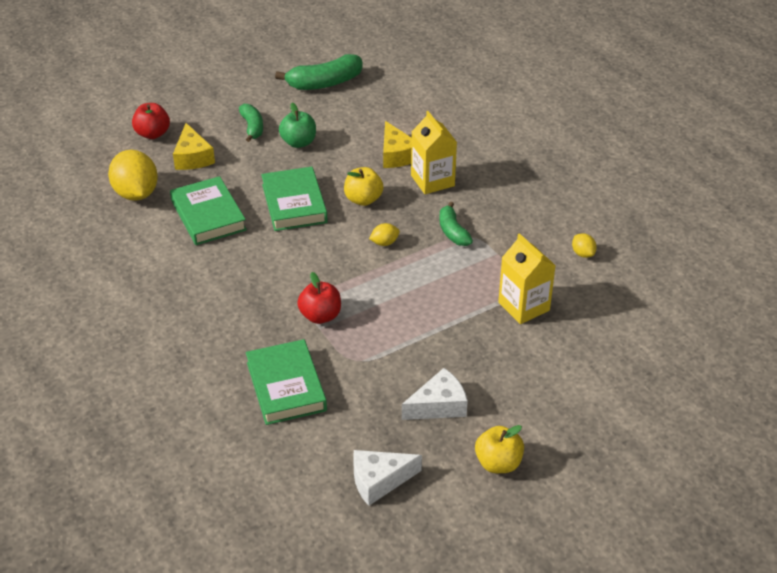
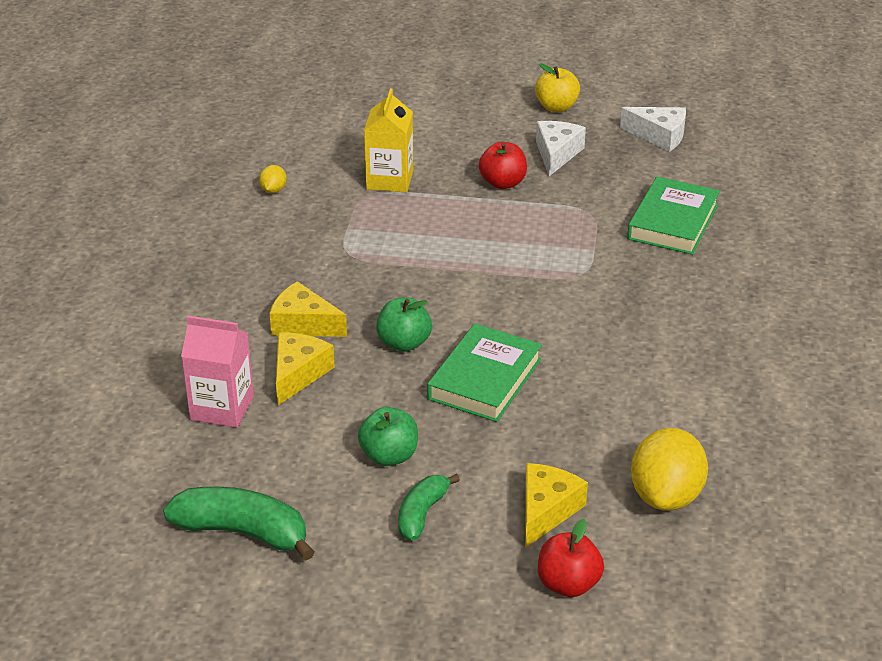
camera: 140 degrees left, 5 degrees down
(208, 215) = (599, 417): green book -> none
(320, 316) = (582, 258): red apple -> red apple (503, 183)
(363, 199) = (404, 343): yellow apple -> green apple
(384, 243) = (440, 289): yellow lemon -> none
(410, 121) = (222, 408): none -> pink carton
(432, 181) = (303, 324): yellow carton -> yellow cheese
(439, 405) = (556, 154): white cheese -> white cheese turned 90 degrees clockwise
(453, 231) = (359, 265): green banana -> none

